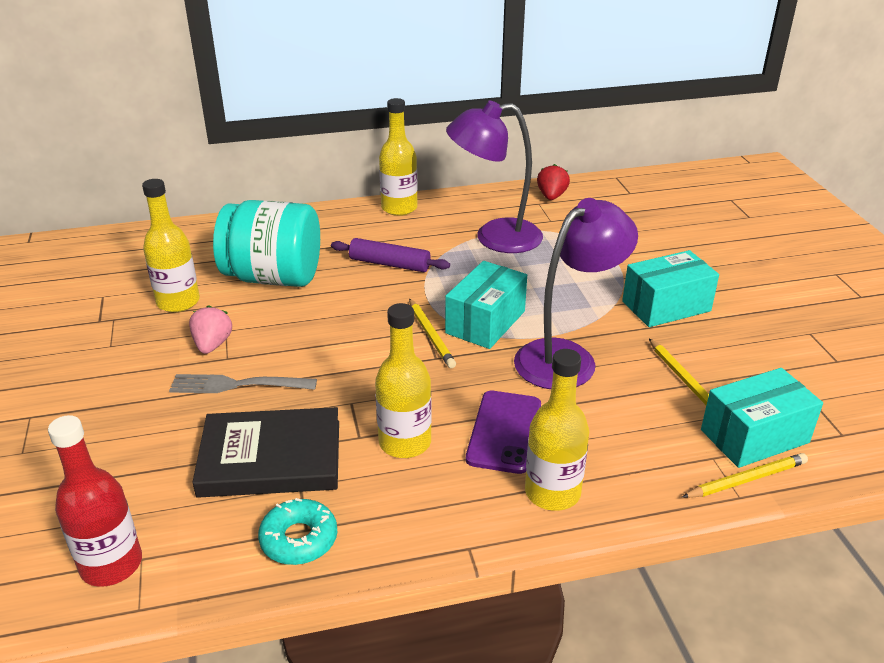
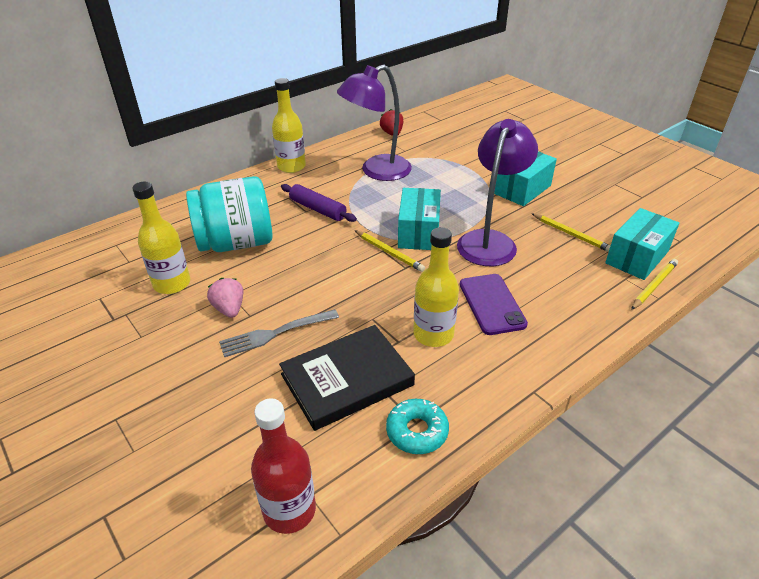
camera: 25 degrees left, 5 degrees up
(389, 264) = (318, 209): purple rolling pin -> purple rolling pin turned 45 degrees clockwise
(552, 492) = (554, 334): yellow bottle -> none

